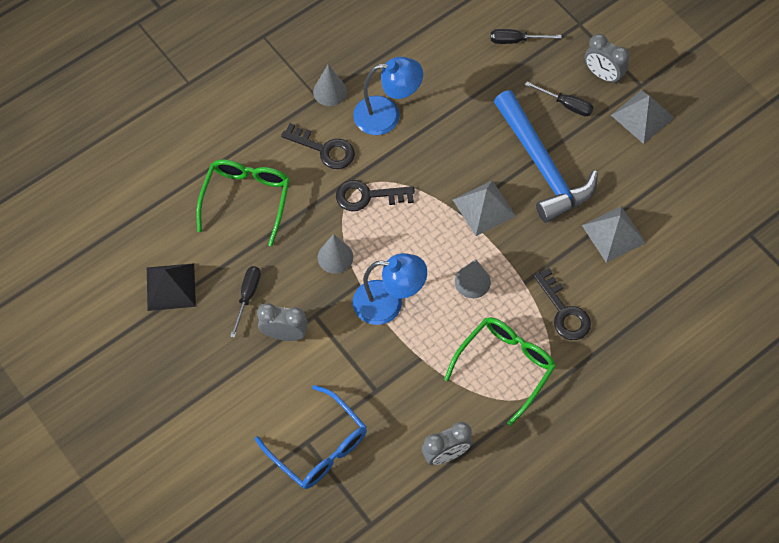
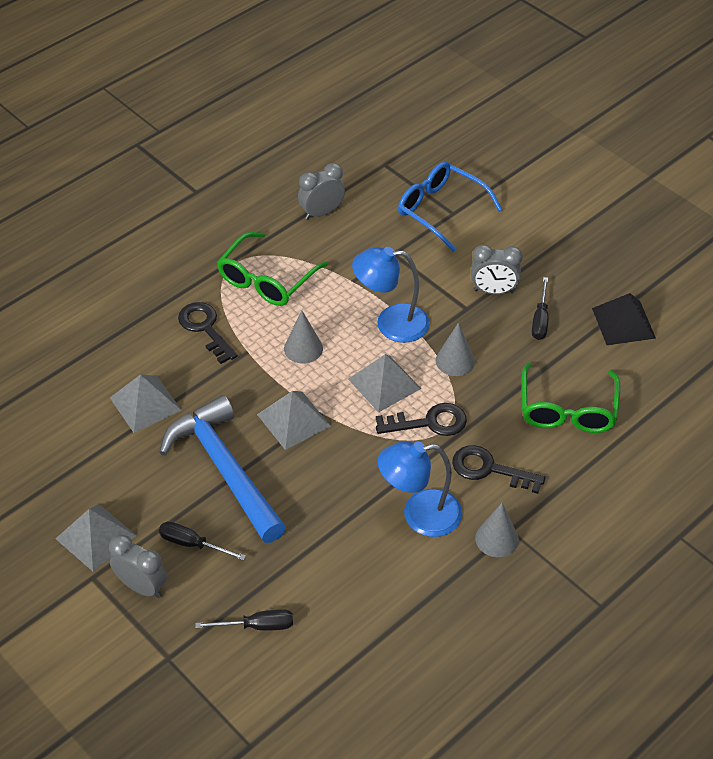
camera: 175 degrees right, 15 degrees down
(402, 238) = (384, 383): none -> grey pyramid

